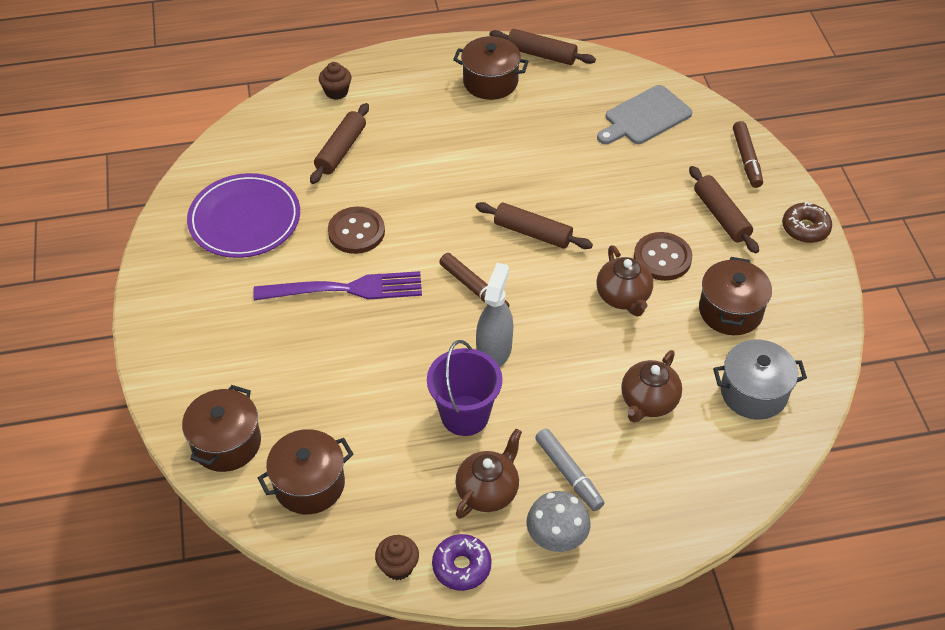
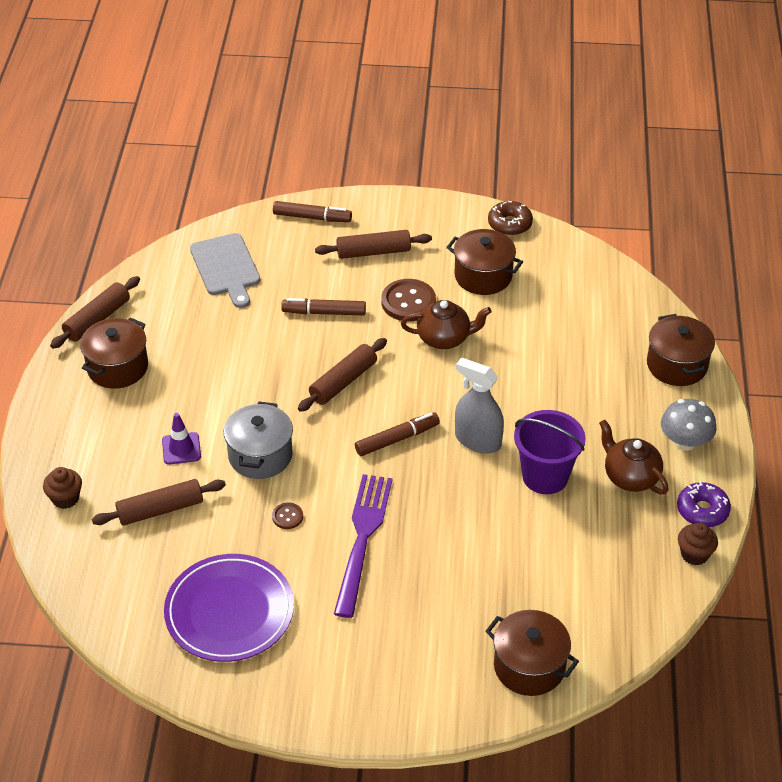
camera: 75 degrees left, 5 degrees down
(309, 484) = (593, 605): brown pot -> brown pot (677, 365)
(341, 150) = (160, 510): brown rolling pin -> brown rolling pin turned 60 degrees counterclockwise
(356, 232) = (287, 516): brown button -> brown button, size x0.50
(412, 145) = (181, 448): none -> purple traffic cone
(568, 474) = (625, 420): grey marker -> none
(618, 198) = (324, 312): none -> brown marker
(648, 402) = (564, 352): brown teapot -> none
(753, 392) = (572, 286): grey pot -> grey pot (260, 455)
(805, 228) = (408, 206): brown donut -> brown donut (509, 224)

